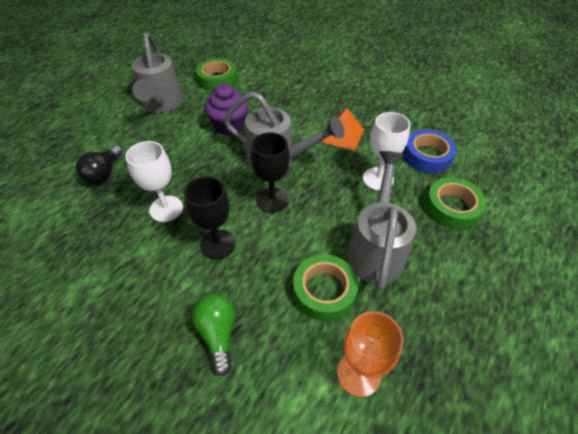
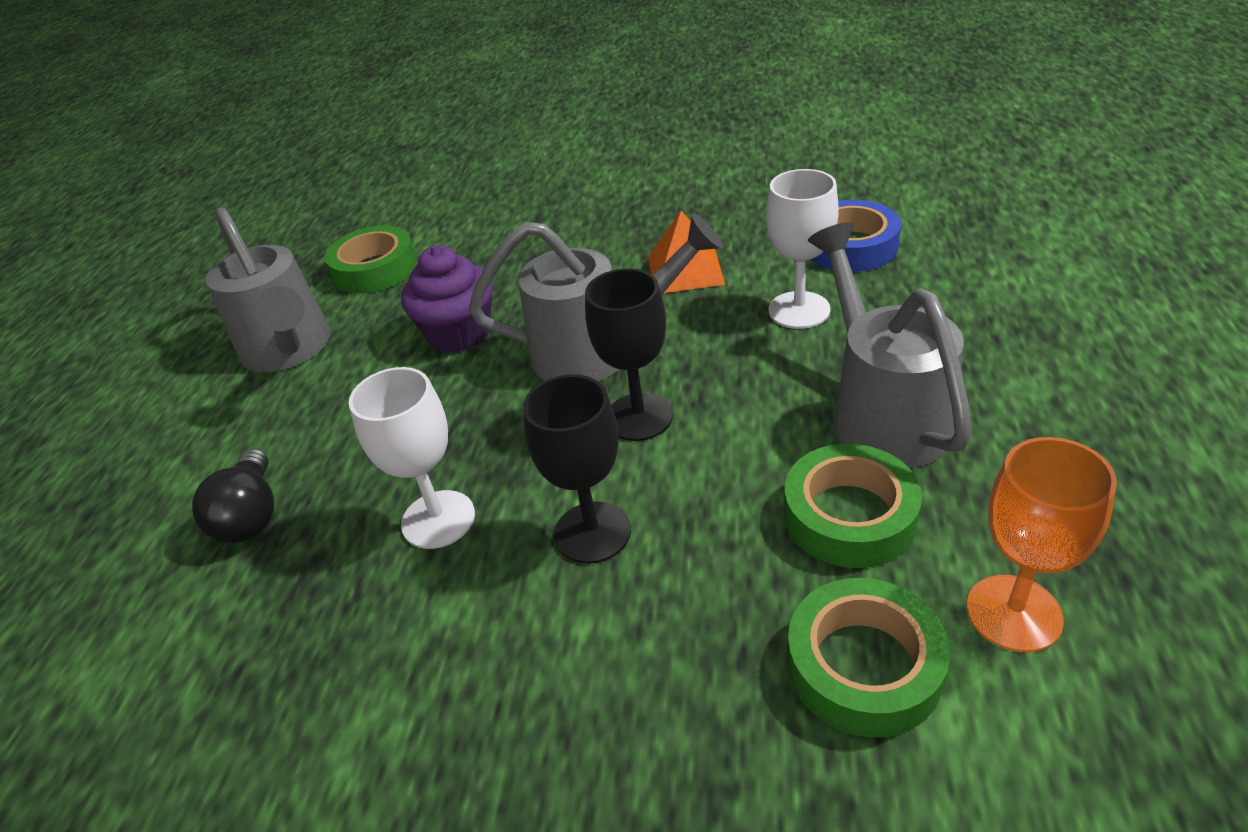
camera: 20 degrees left, 10 degrees down
(218, 333) = (714, 679): green light bulb -> none
(452, 207) = (951, 303): green tape -> green tape (864, 666)

